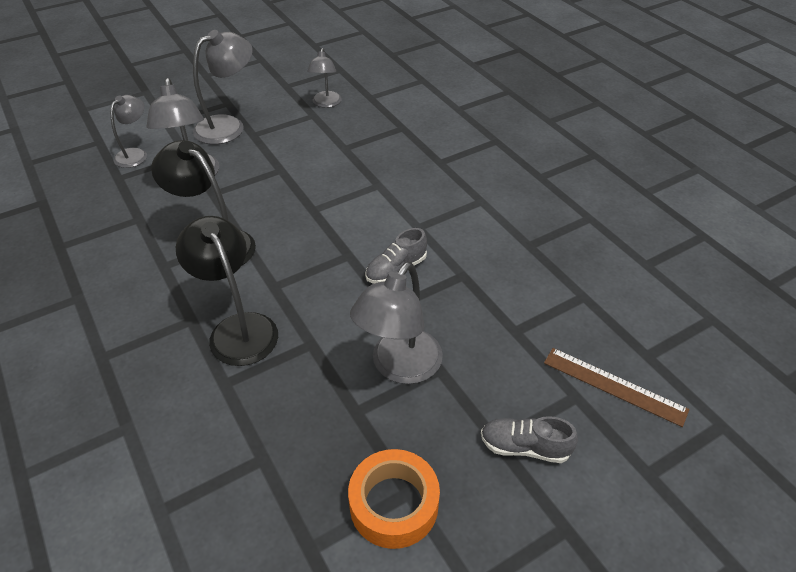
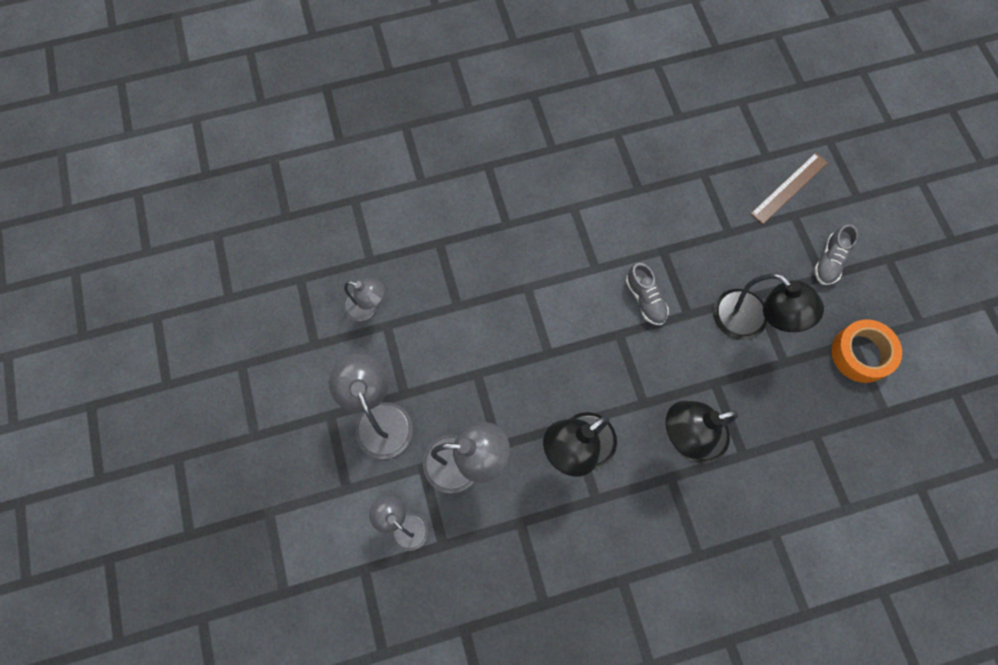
camera: 75 degrees left, 25 degrees up
(399, 367) = (749, 323): grey lamp -> black lamp

